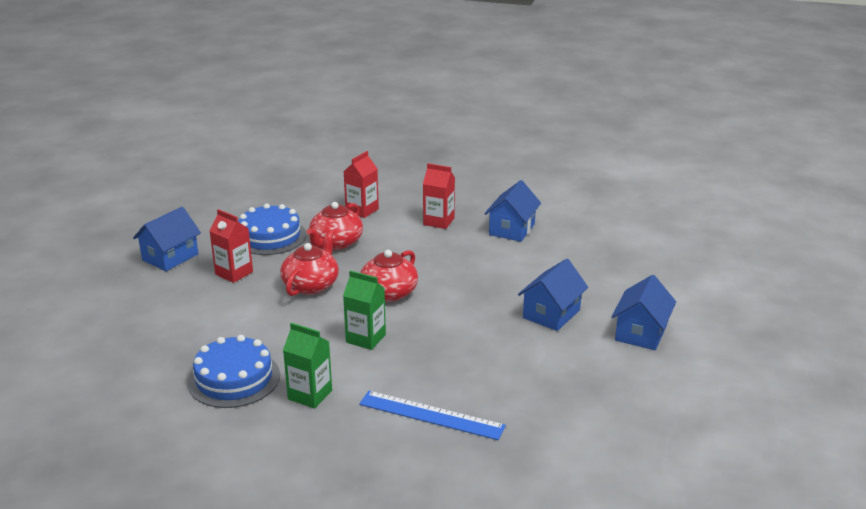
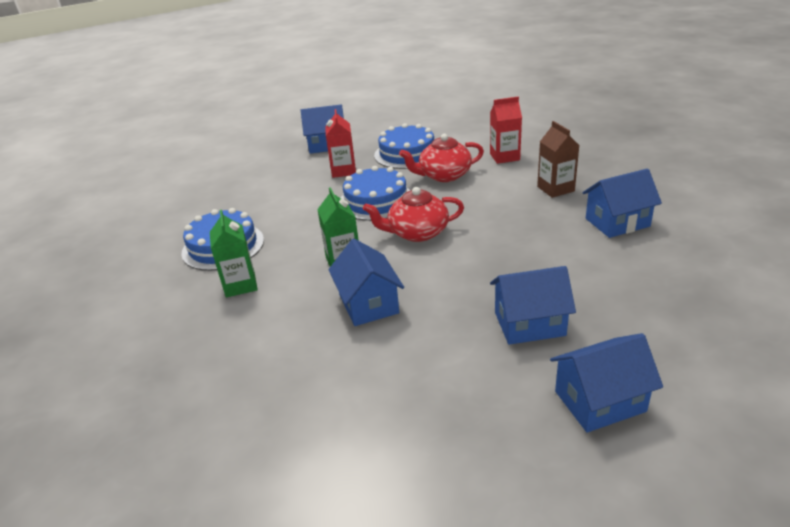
camera: 50 degrees right, 5 degrees up
(311, 285) = (376, 201): red teapot -> blue cake
(431, 415) = (282, 356): blue ruler -> none
(434, 354) = (368, 304): none -> blue house
(438, 221) = (555, 189): red carton -> brown carton

